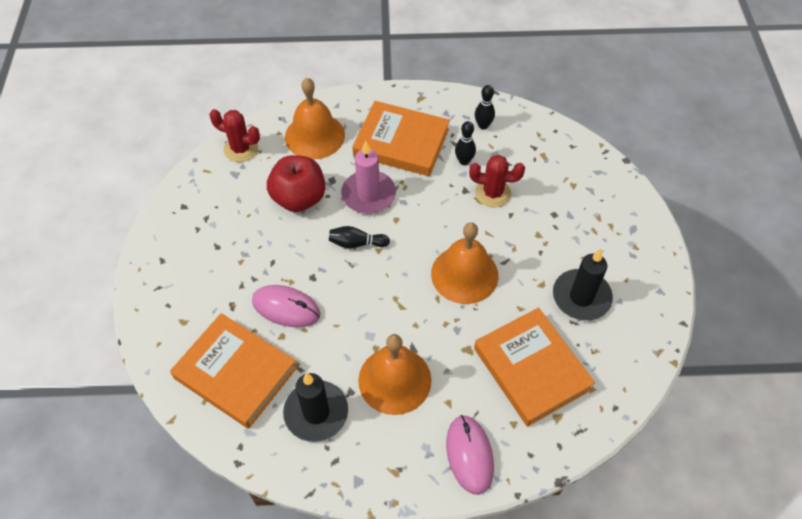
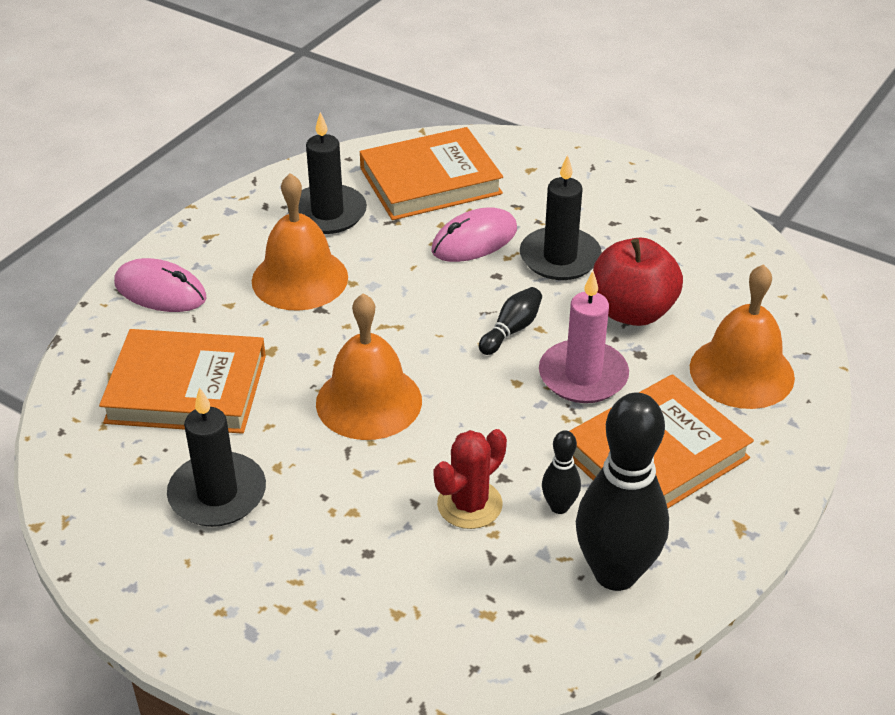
camera: 125 degrees right, 15 degrees down
(241, 149) = (768, 295): red cactus -> none
(272, 255) = (560, 257): none -> black candle
(483, 125) = (615, 573): black bowling pin -> black bowling pin, size x2.21

